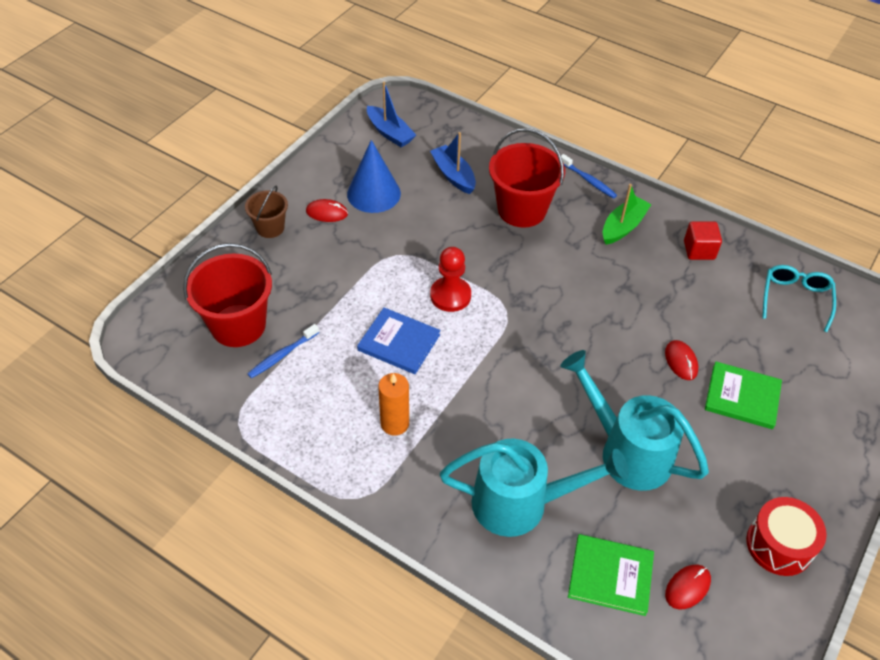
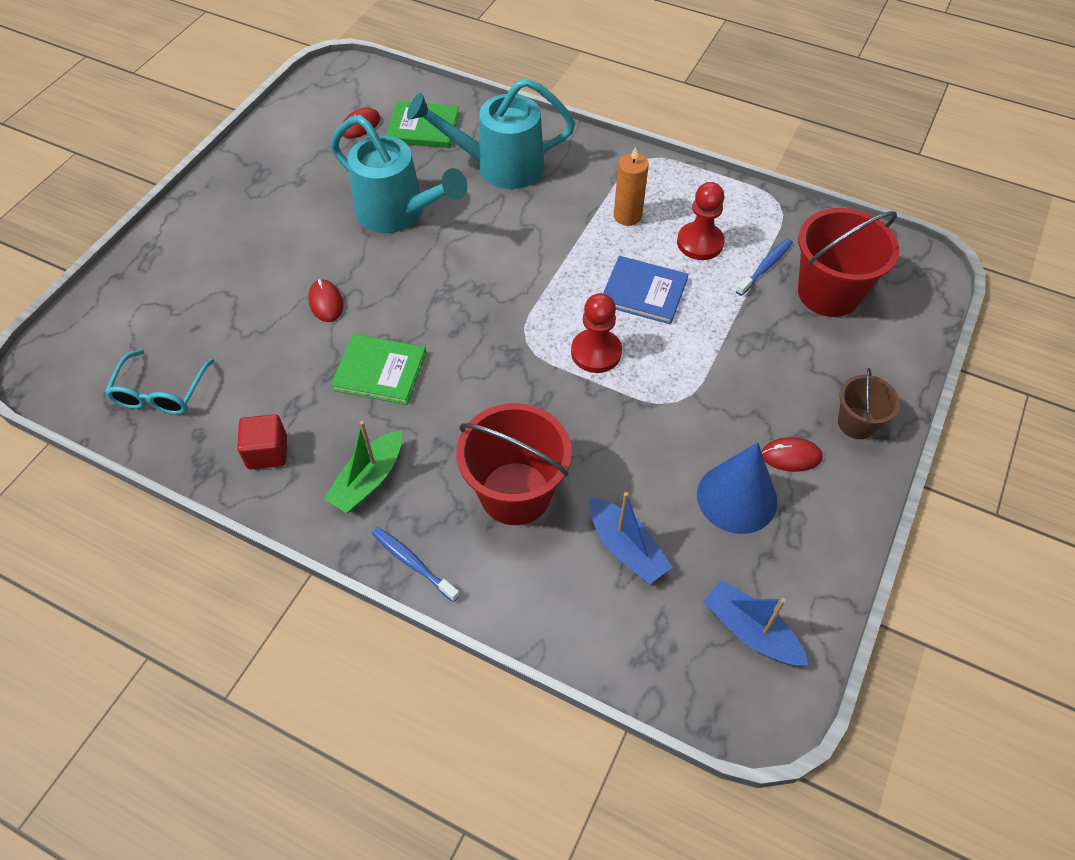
camera: 175 degrees right, 5 degrees up
(333, 386) = (700, 243): none -> red pawn
(742, 397) = (267, 272): green book -> green book (380, 371)
(779, 545) = (274, 158): red drum -> none

